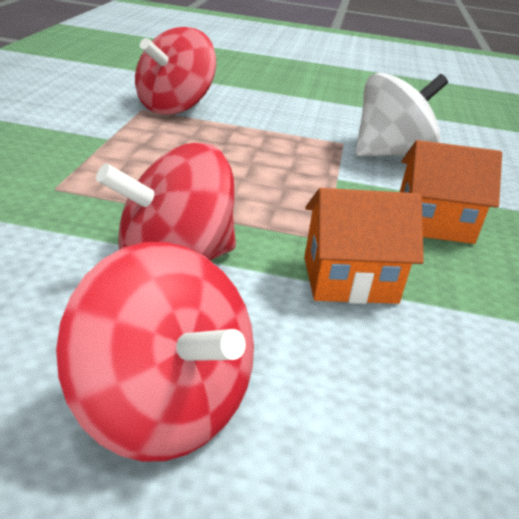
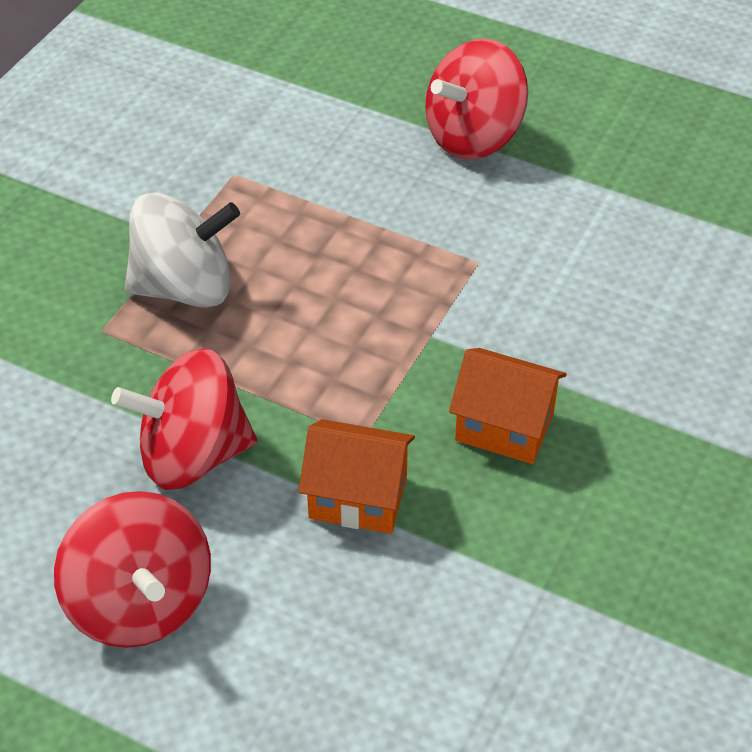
camera: 20 degrees right, 15 degrees up
(174, 107) = (278, 171): red spinning top -> red spinning top (474, 136)
(391, 154) = (532, 290): white spinning top -> white spinning top (185, 287)

